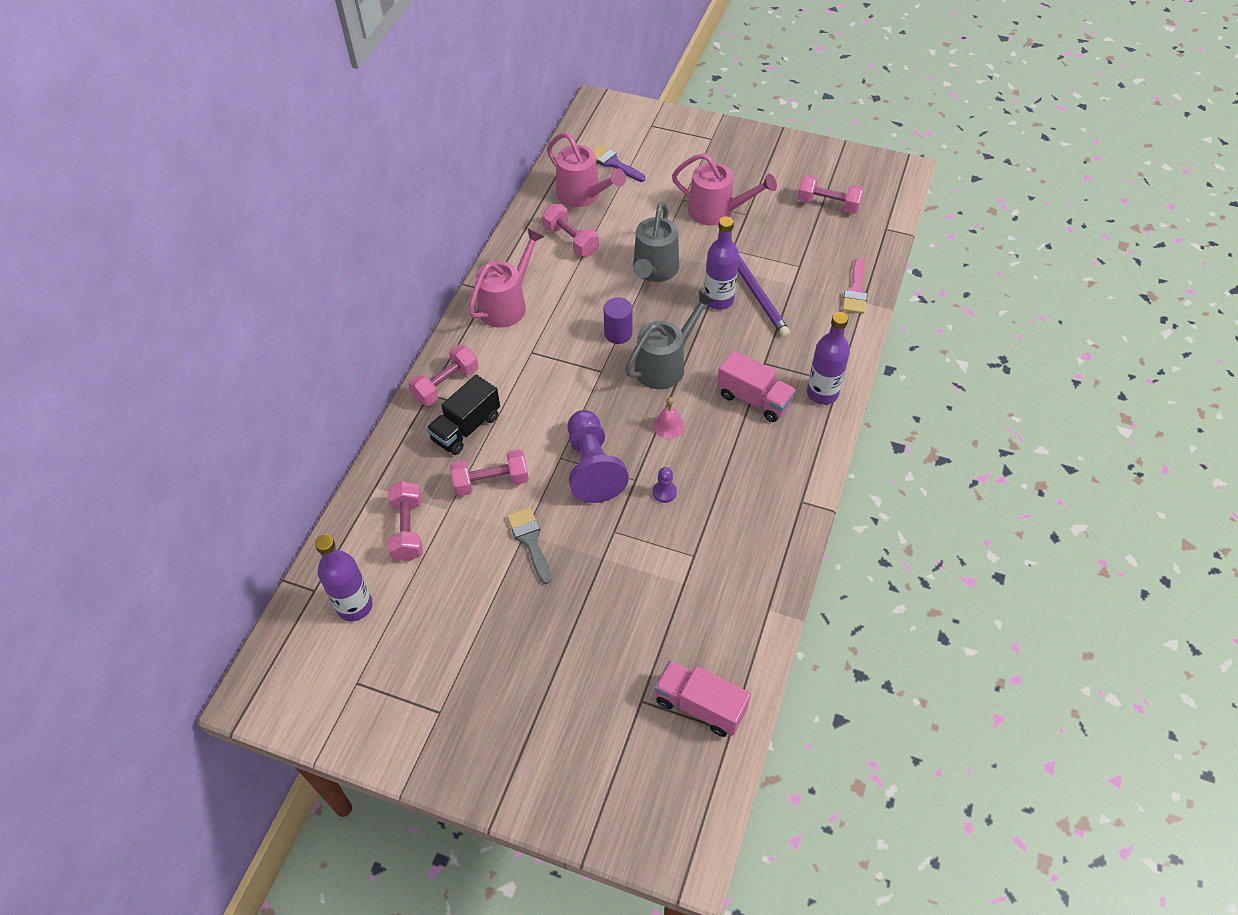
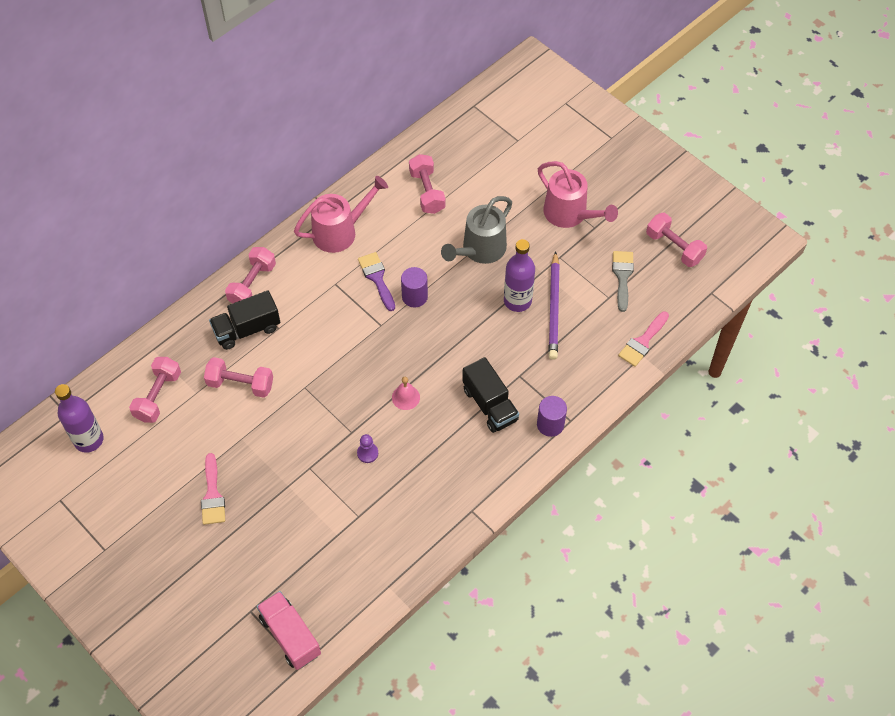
camera: 25 degrees right, 5 degrees up
(446, 384) = (252, 284): pink dumbbell -> pink dumbbell turned 45 degrees counterclockwise
(527, 601) = (212, 495): none -> pink brush
(530, 541) = (242, 446): grey brush -> grey brush (622, 276)
(583, 195) = (463, 151): pink watering can -> none
(592, 467) = (324, 406): purple pawn -> none
(614, 163) = (508, 129): purple brush -> purple brush (377, 278)
(665, 365) = (436, 342): grey watering can -> none
(754, 399) = (490, 405): pink truck -> black truck
(822, 393) = (550, 424): purple bottle -> purple cylinder

